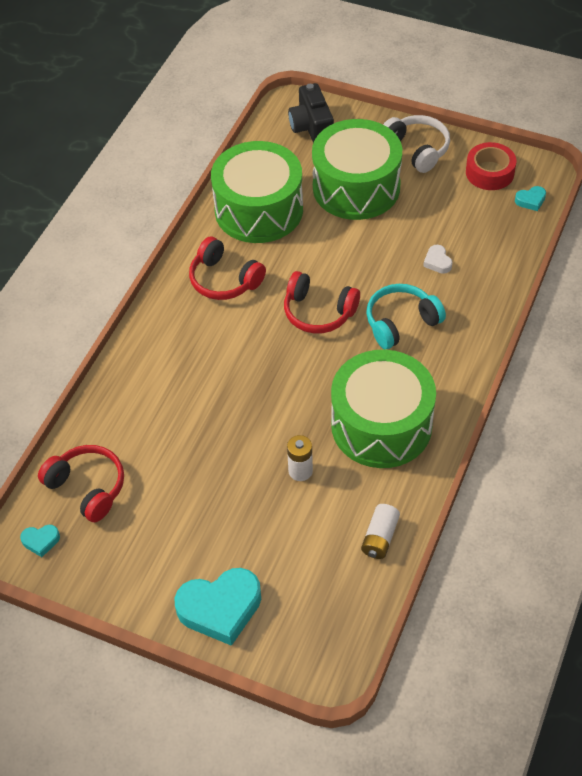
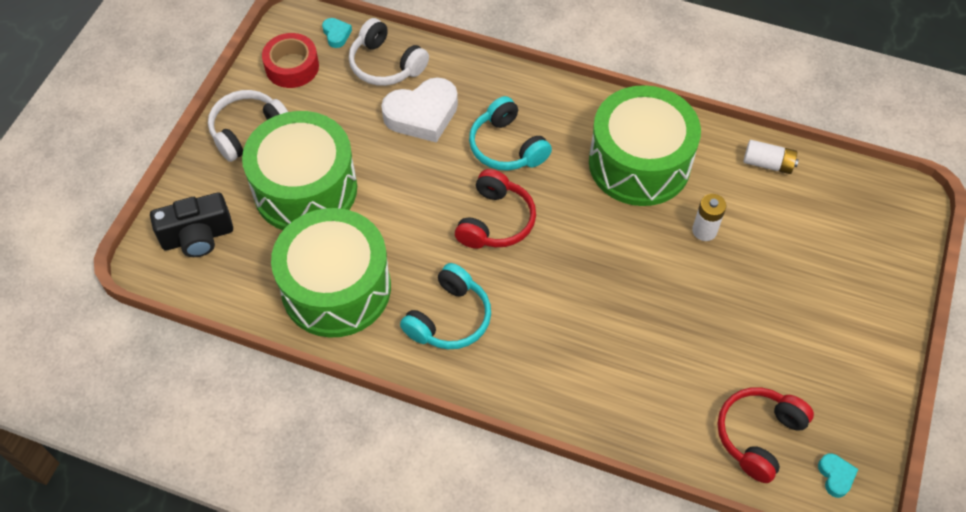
camera: 95 degrees left, 5 degrees up
(220, 608) = (873, 292): turquoise heart -> none
(224, 280) = (449, 318): red headphones -> turquoise headphones
(437, 262) = (422, 115): white heart -> white heart, size x2.20
(496, 236) = (386, 64): none -> white headphones

